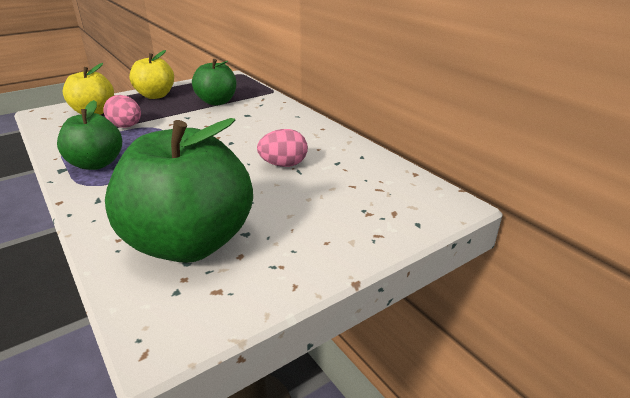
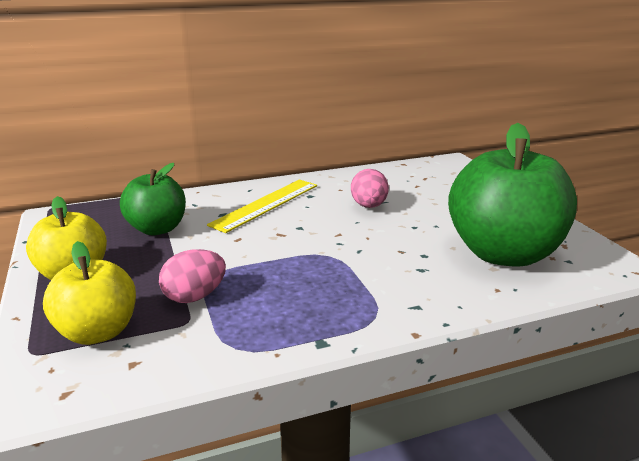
camera: 75 degrees left, 5 degrees down
(96, 164) = (317, 313): green apple -> none
(269, 125) = (265, 204): none -> yellow ruler

